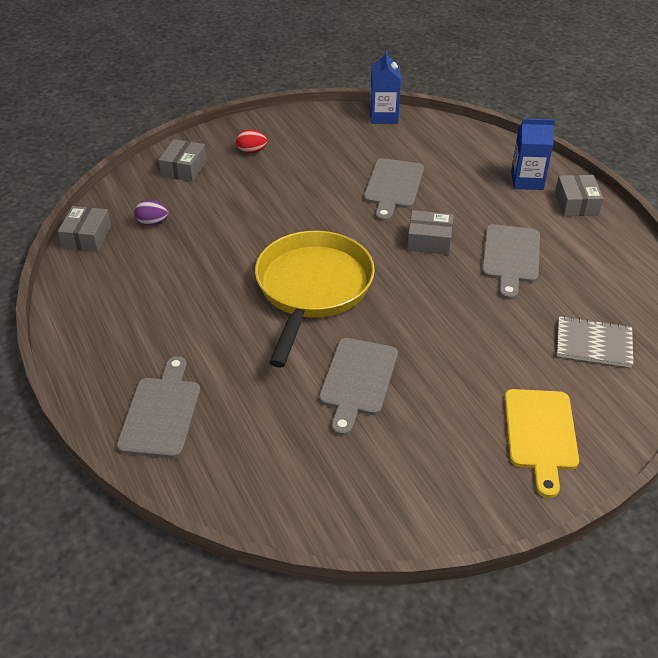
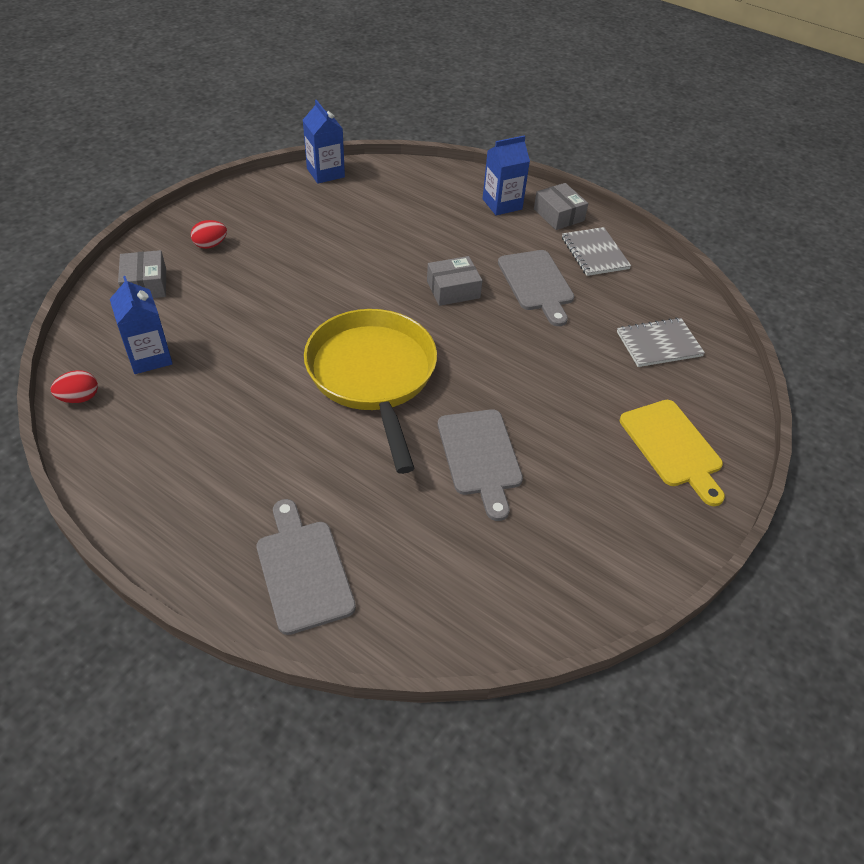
camera: 30 degrees left, 5 degrees up
(87, 237) = (79, 398): grey box -> red egg
(153, 223) = (149, 357): purple egg -> blue carton
(393, 186) = (382, 244): grey cutting board -> none
(588, 246) = (594, 253): none -> grey notebook

